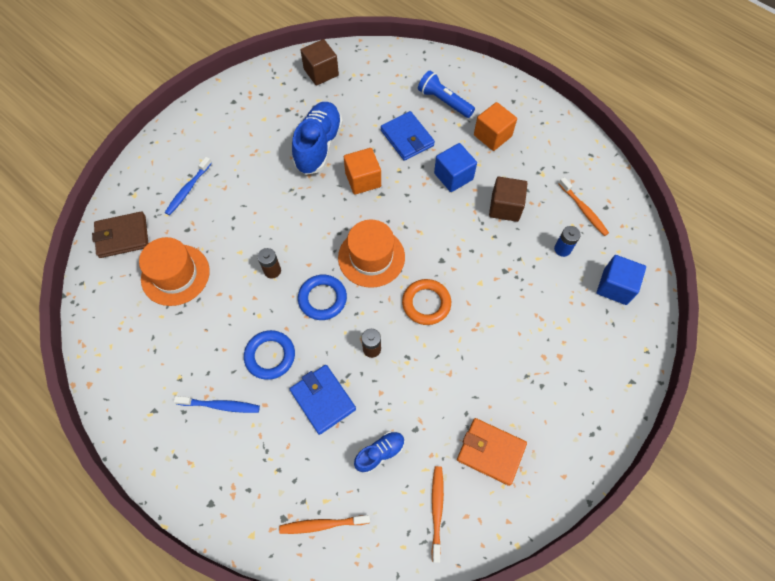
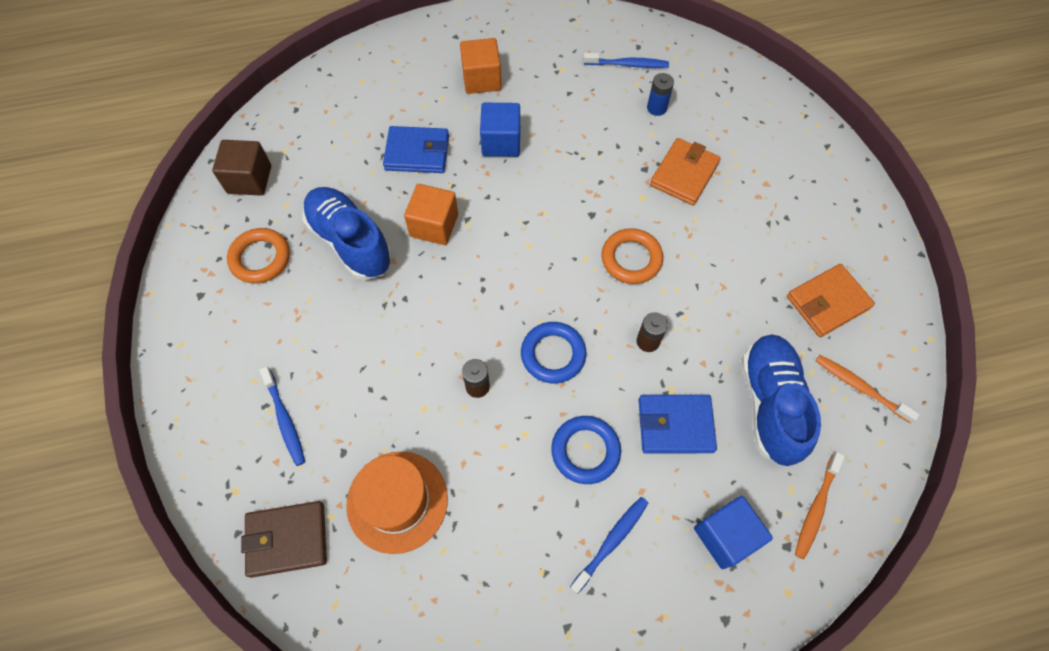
camera: 55 degrees left, 0 degrees up
(122, 236) = (287, 539): brown wallet -> brown wallet turned 60 degrees clockwise
(275, 112) = (260, 258): none -> orange ring
(371, 257) = (538, 276): orange hat -> none
(380, 453) = (770, 404): blue shoe -> blue shoe, size x1.91
(444, 101) = (401, 92): blue flashlight -> none
(505, 207) = (574, 123): brown cube -> none
(521, 298) = (684, 174): none -> orange wallet
(583, 210) = (627, 64): orange toothbrush -> blue toothbrush
(615, 286) = (725, 95): blue cube -> blue cube (725, 536)

